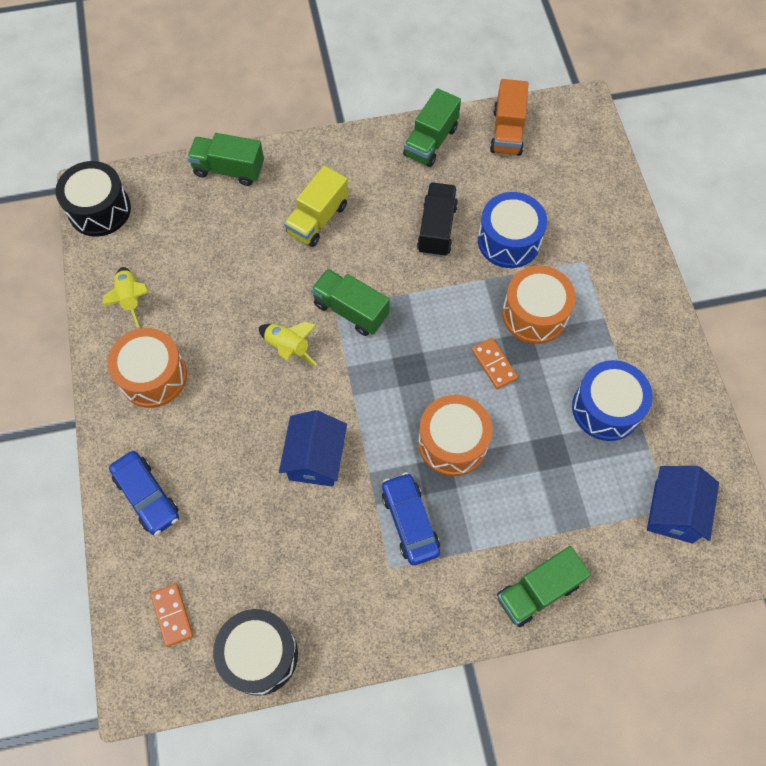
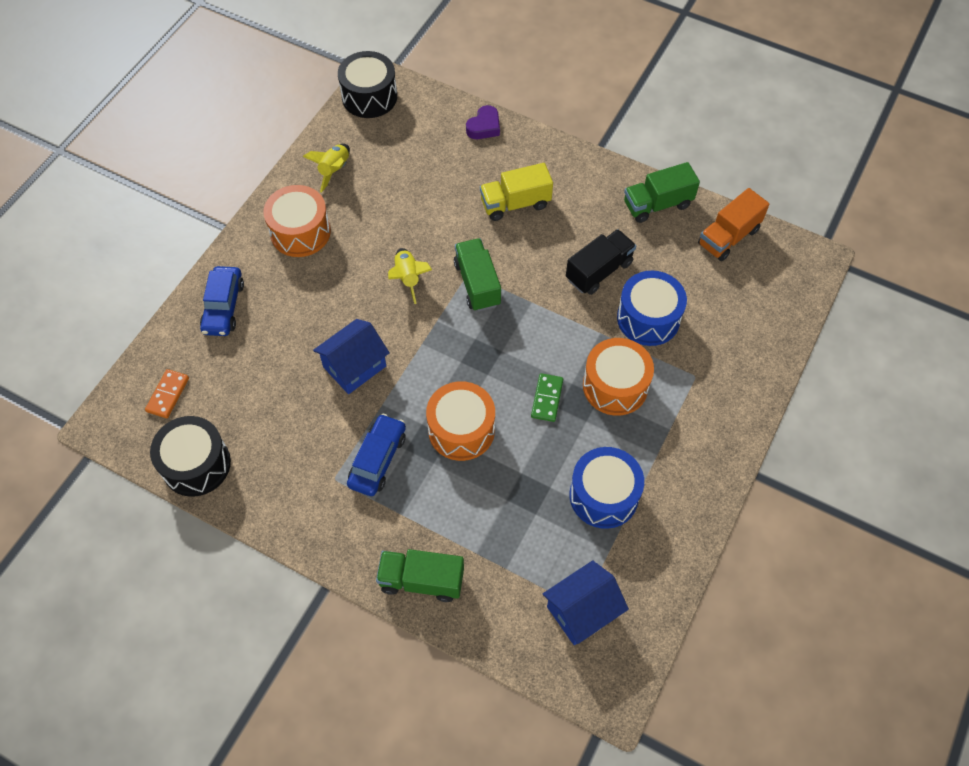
camera: 40 degrees right, 5 degrees down
(229, 169) = (484, 127): green truck -> purple heart
(493, 364) = (547, 398): orange domino -> green domino

